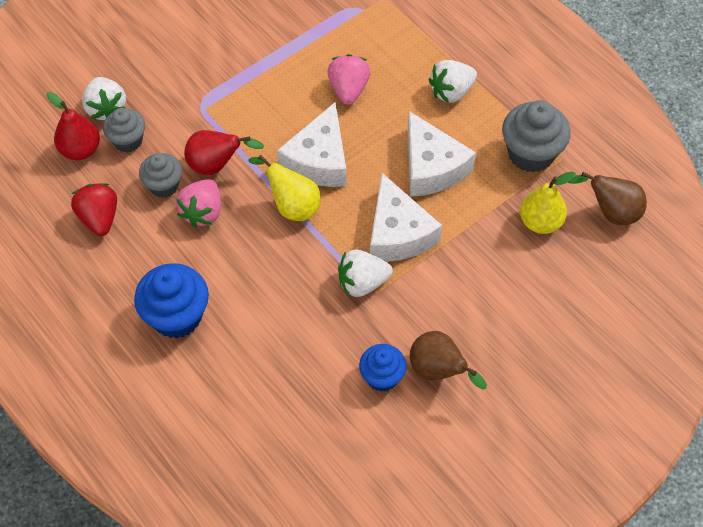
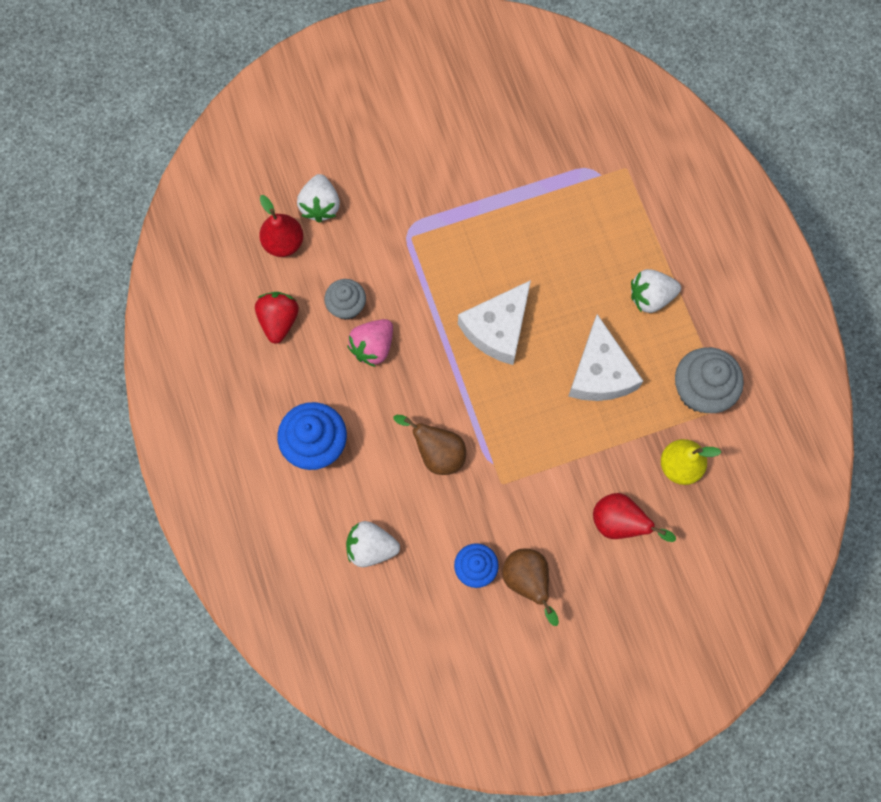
camera: 20 degrees right, 15 degrees up
(128, 141) = (329, 247): grey cupcake -> none
(216, 165) = (401, 302): red pear -> red pear (620, 523)
(292, 206) = (456, 368): yellow pear -> none
(348, 89) = (553, 261): pink strawberry -> none
(362, 283) = (492, 469): white strawberry -> white strawberry (371, 547)
(398, 233) = (542, 430): white cheese -> none
(610, 212) = (750, 479): brown pear -> brown pear (437, 452)

